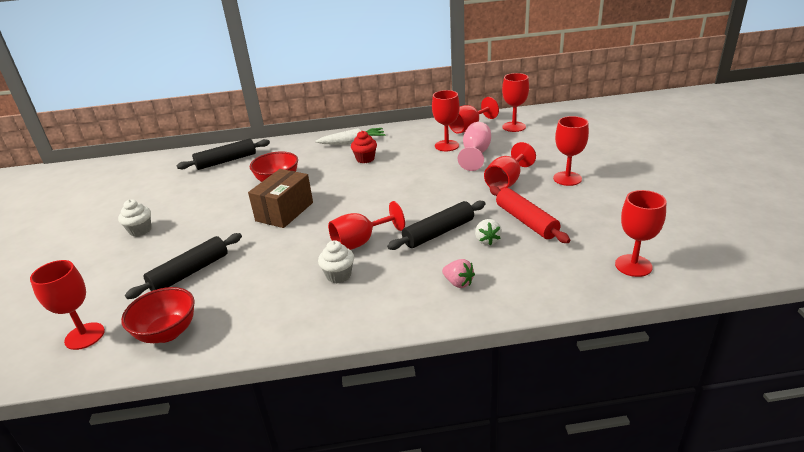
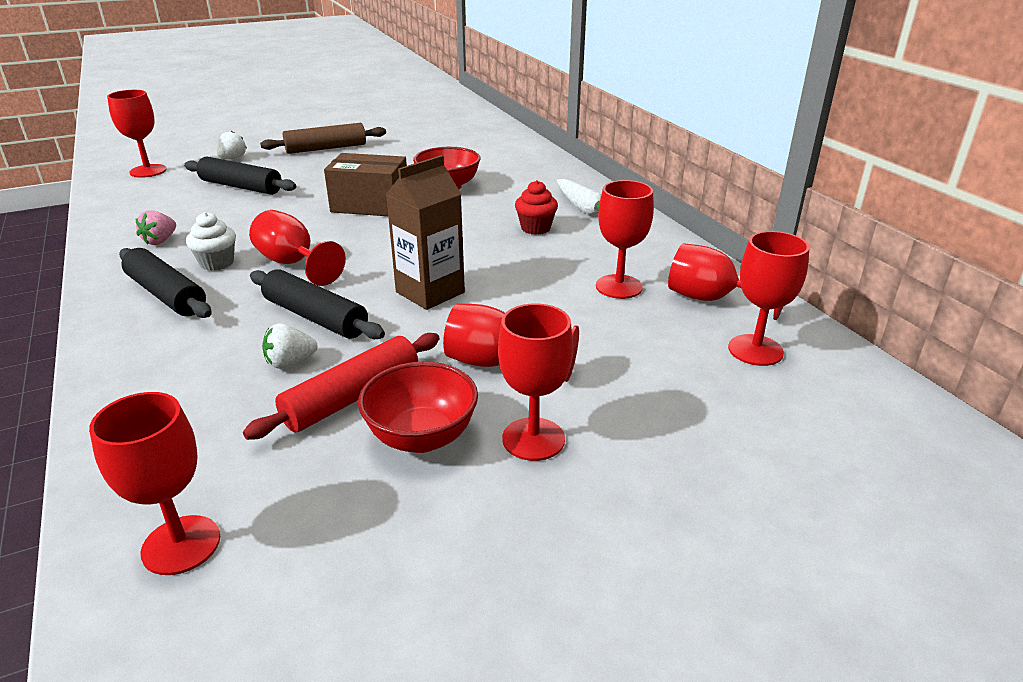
camera: 70 degrees right, 0 degrees up
(108, 281) = (232, 158): none -> white strawberry
(140, 230) = (326, 148): white cupcake -> brown rolling pin
(167, 333) = (138, 200): red bowl -> red bowl (421, 437)
(226, 161) = (494, 150): black rolling pin -> black rolling pin (166, 295)
(426, 195) = (430, 292): none -> brown carton
(458, 283) = (177, 350): pink strawberry -> pink strawberry (160, 241)
(475, 154) = (598, 319): pink goblet -> none

